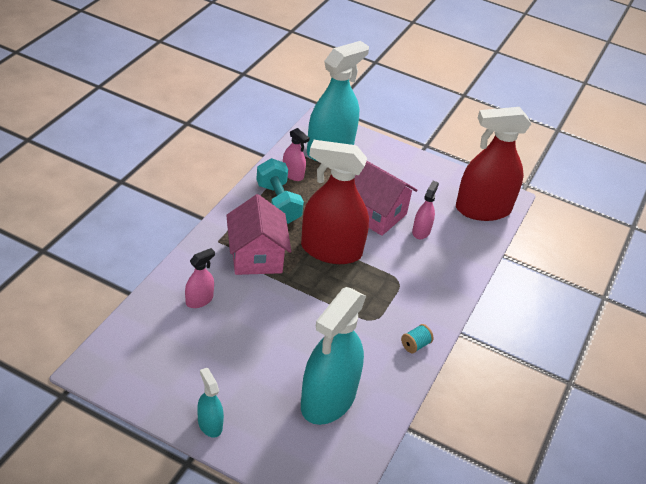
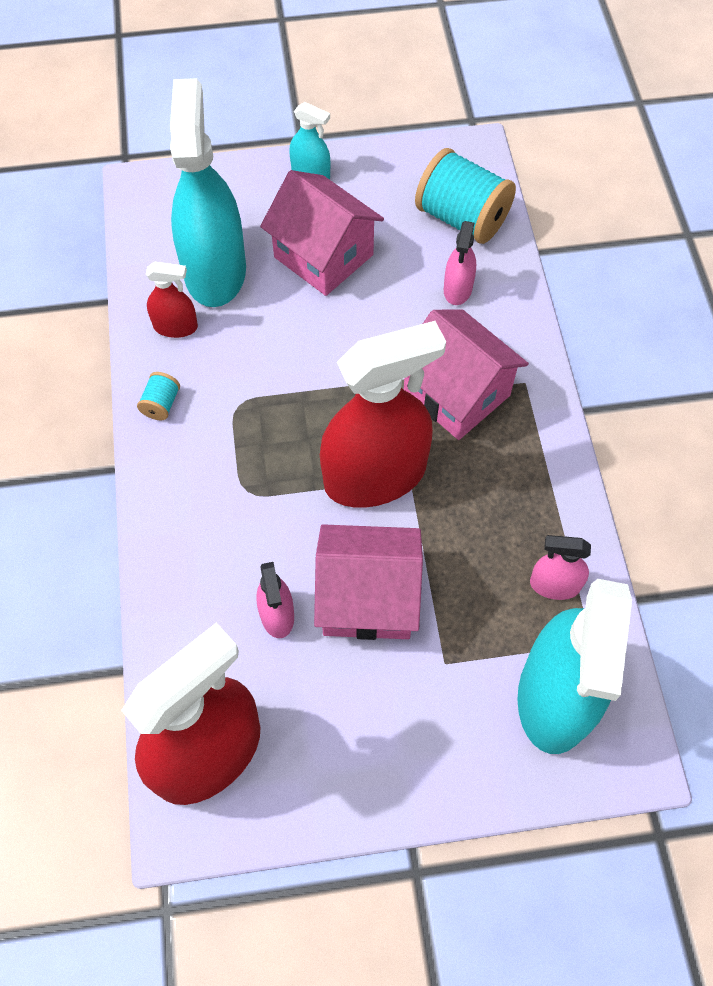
camera: 150 degrees right, 20 degrees up
(151, 334) = (462, 218): none -> turquoise spool
(254, 366) = (323, 256): none -> pink house
(278, 203) = (518, 507): turquoise dumbbell -> none
(377, 381) = (175, 327): none -> red spray bottle

